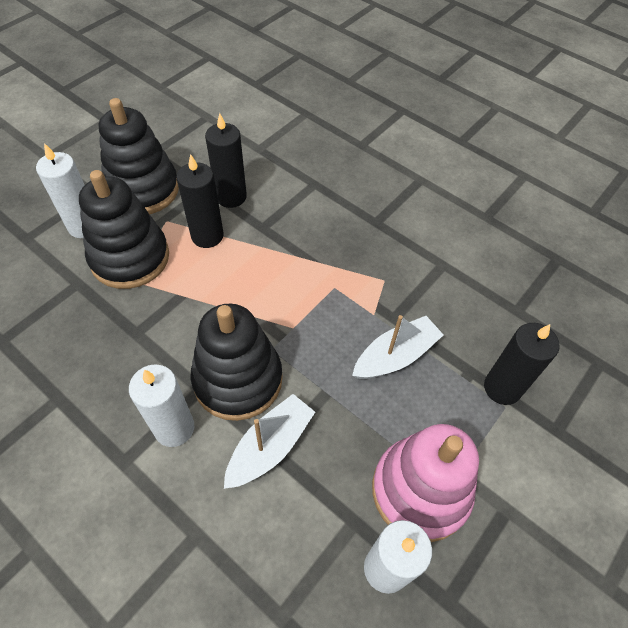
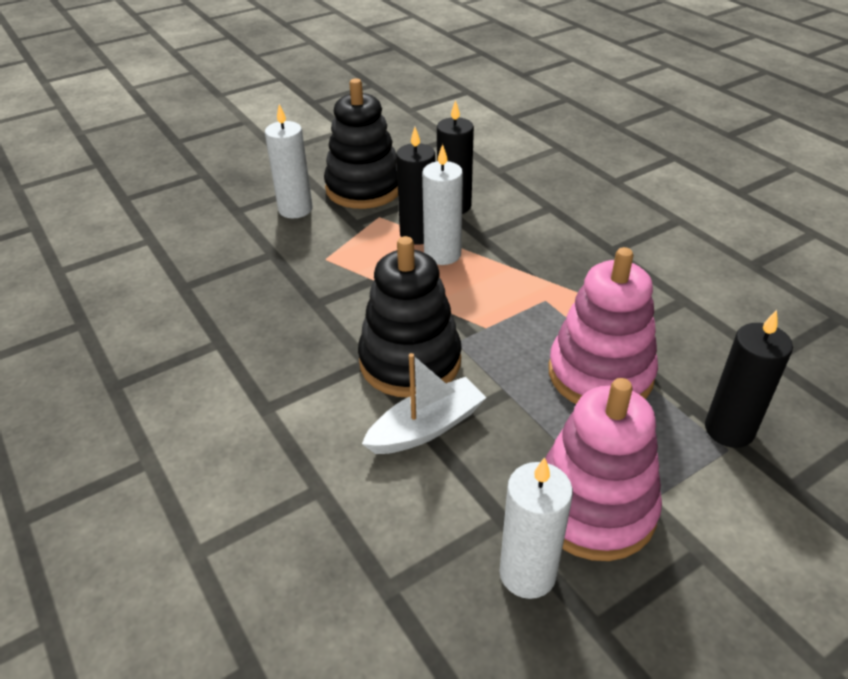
camera: 20 degrees right, 15 degrees down
(130, 258) = (331, 241): black stacking toy -> none
(174, 428) = (328, 390): white candle -> white candle (442, 254)
(395, 356) = (600, 374): white boat -> pink stacking toy

